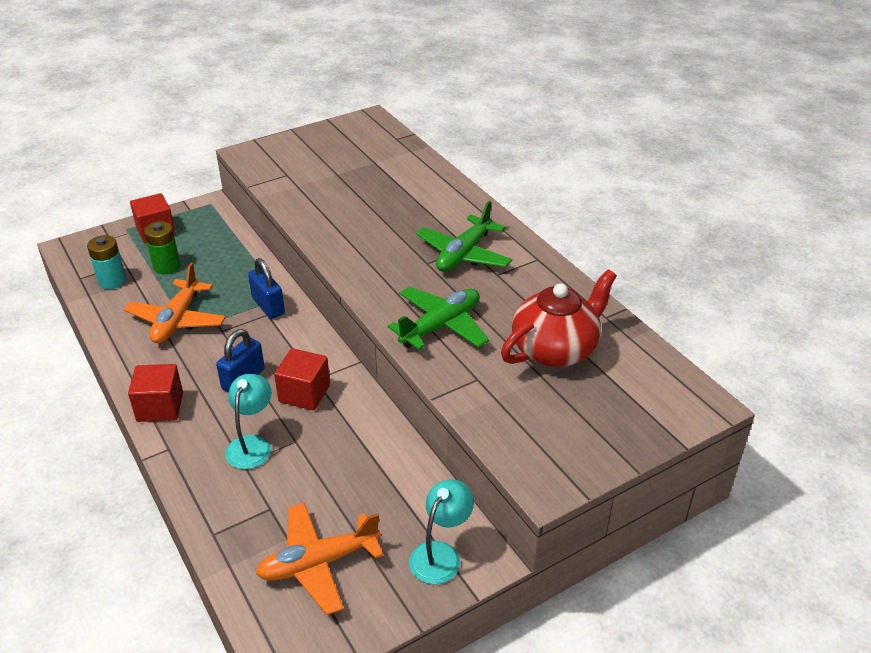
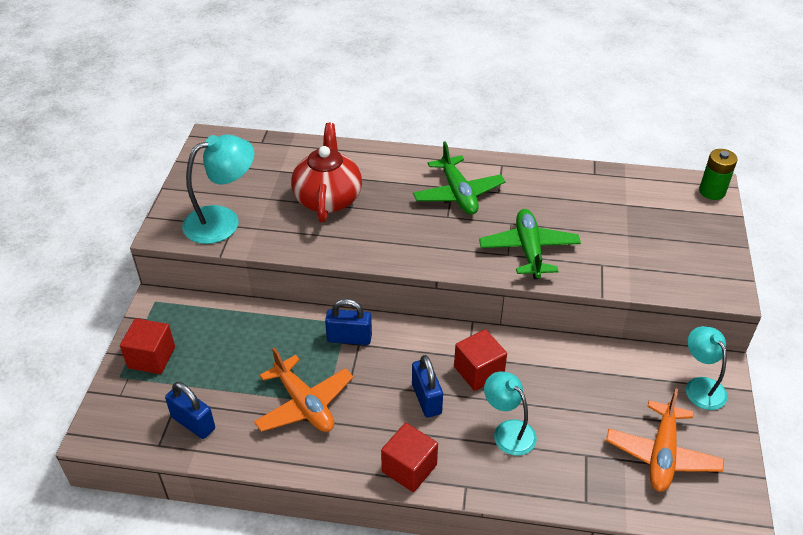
camera: 50 degrees left, 5 degrees up
(112, 281) = (193, 423): turquoise battery -> blue padlock
(166, 266) = (216, 375): green battery -> green battery (712, 191)
(286, 168) = (223, 221): none -> turquoise lamp
(555, 349) = (605, 213): red teapot -> red teapot (328, 198)

